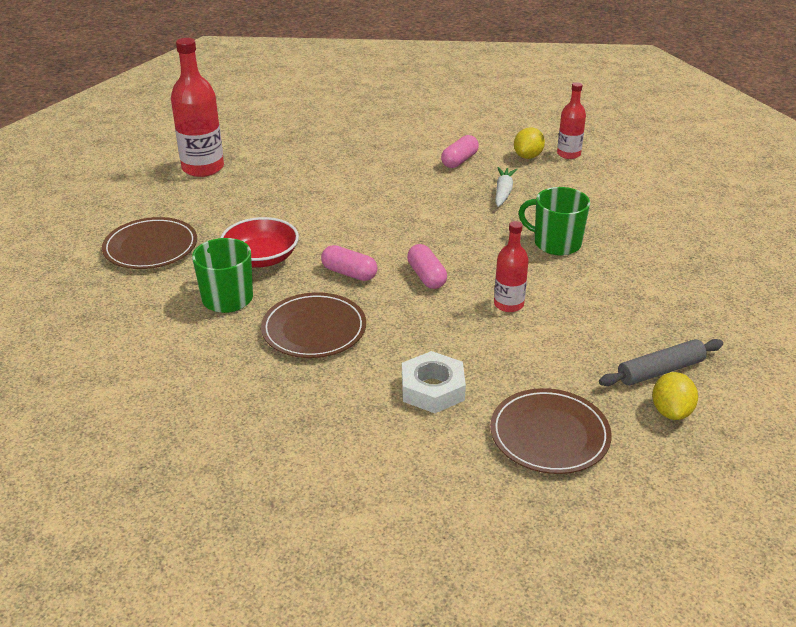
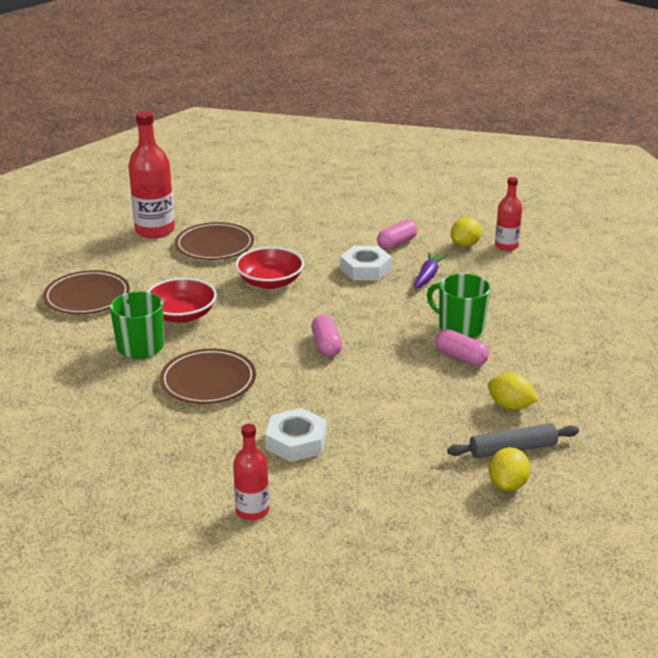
camera: 10 degrees right, 5 degrees down
(343, 213) = (270, 282): none -> red bowl
(349, 273) = (256, 335): pink capsule -> pink capsule (461, 357)
(437, 190) = (365, 269): none -> white nut
(503, 192) = (428, 276): white carrot -> purple carrot
(508, 304) = (393, 377): red bottle -> red bottle (252, 511)
(549, 435) = (387, 491): brown plate -> brown plate (214, 245)
(639, 323) = (510, 406): none -> yellow lemon

